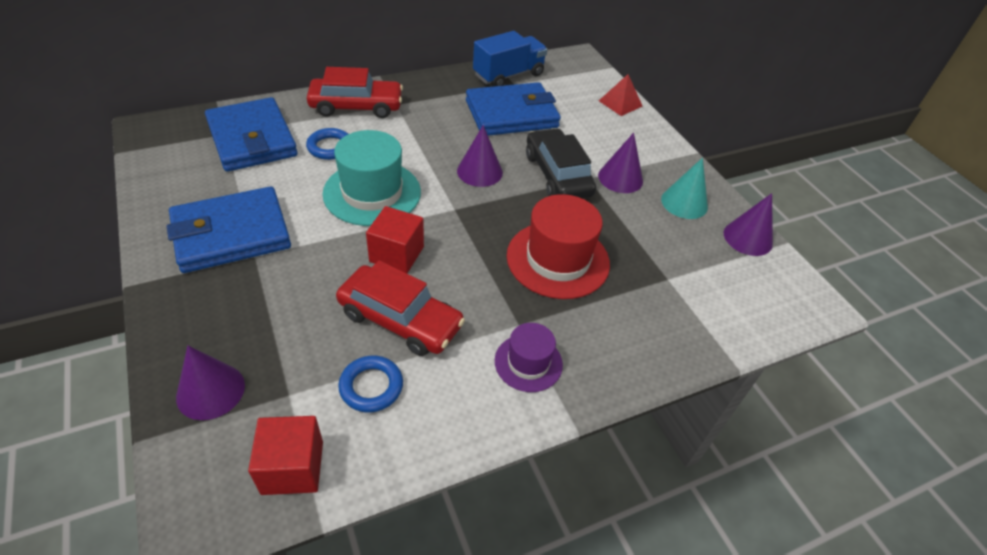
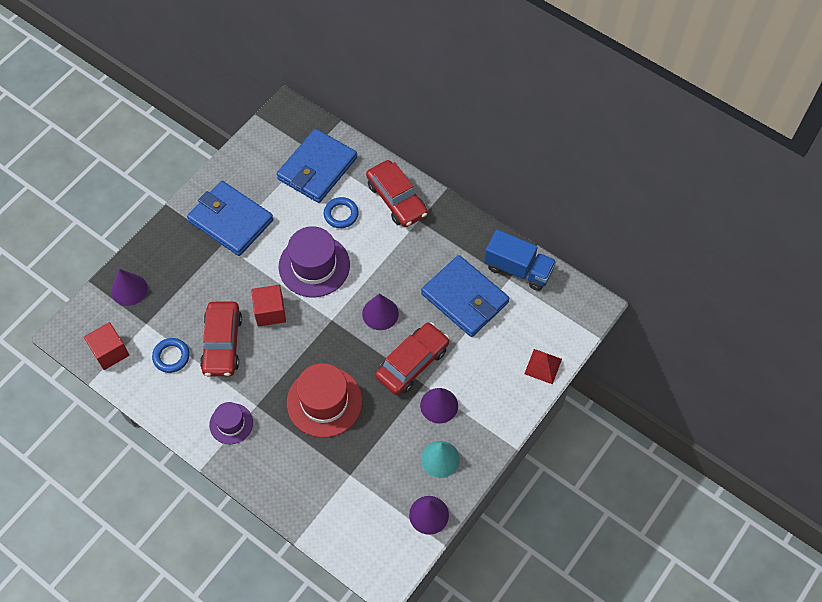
camera: 65 degrees right, 15 degrees up
(372, 193) = (314, 266): turquoise hat -> purple hat
(557, 175) = (412, 363): black car -> red car

